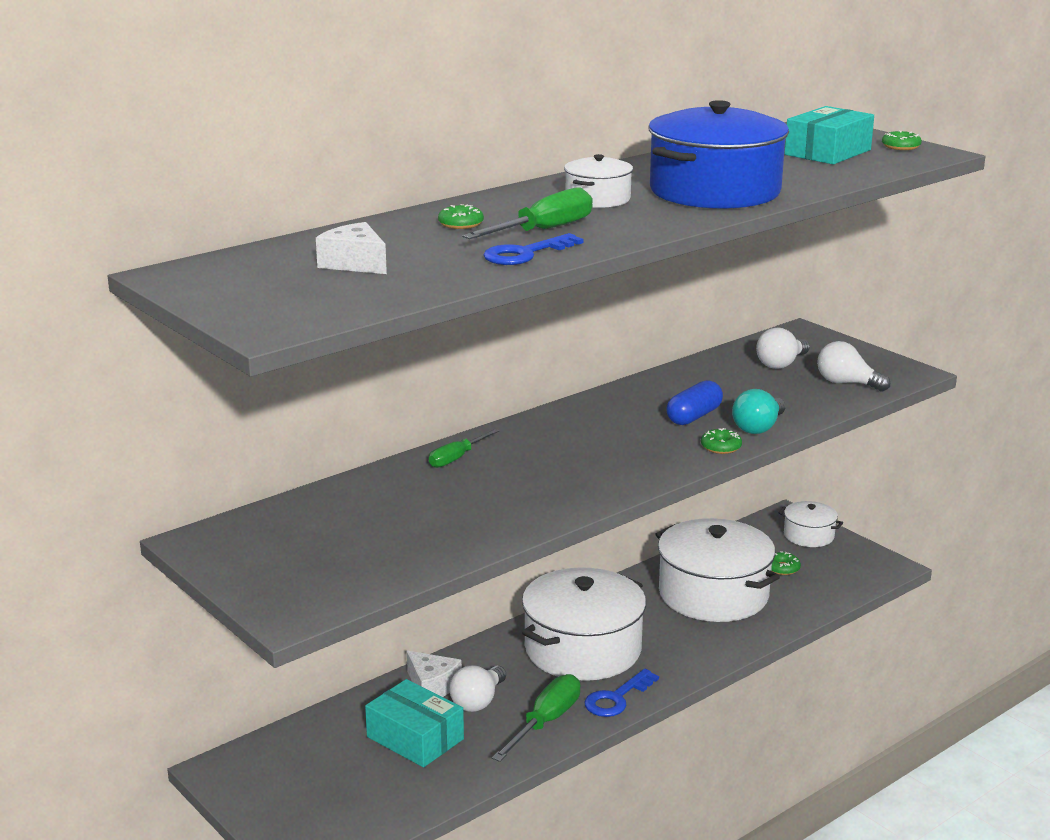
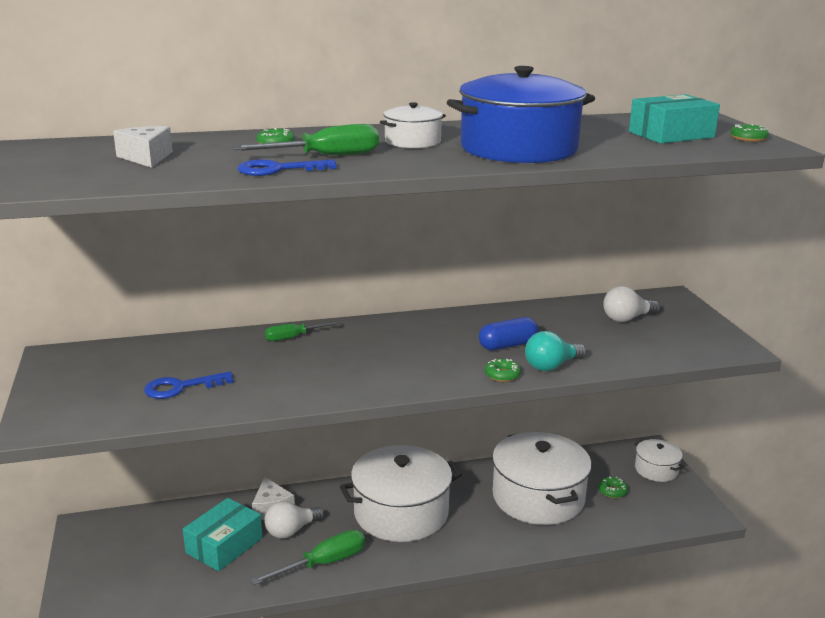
camera: 25 degrees right, 0 degrees up
(415, 738) = (224, 545): turquoise box -> turquoise box turned 60 degrees clockwise
(616, 698) = (391, 561): blue key -> blue key (181, 387)
(846, 383) = (668, 346): white light bulb -> none

